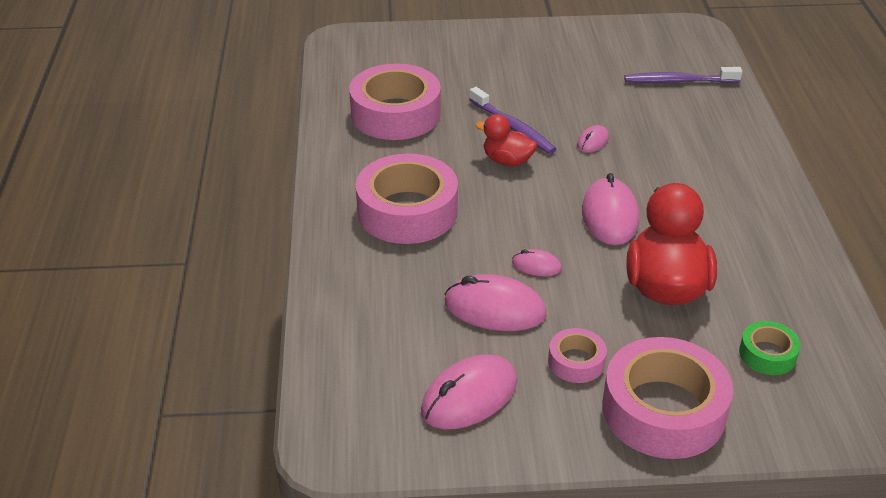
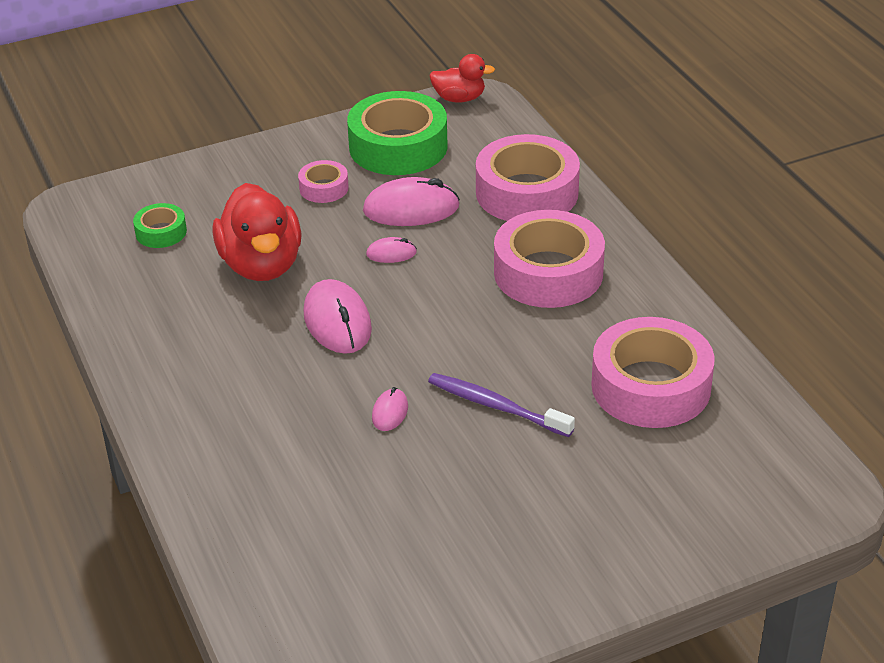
camera: 160 degrees right, 0 degrees up
(469, 397) = (398, 146): pink mouse -> green tape
(507, 161) = (478, 358): red duck -> red duck (459, 98)
(663, 410) = (243, 173): pink tape -> pink tape (527, 192)
(678, 81) = (304, 552): purple toothbrush -> none

